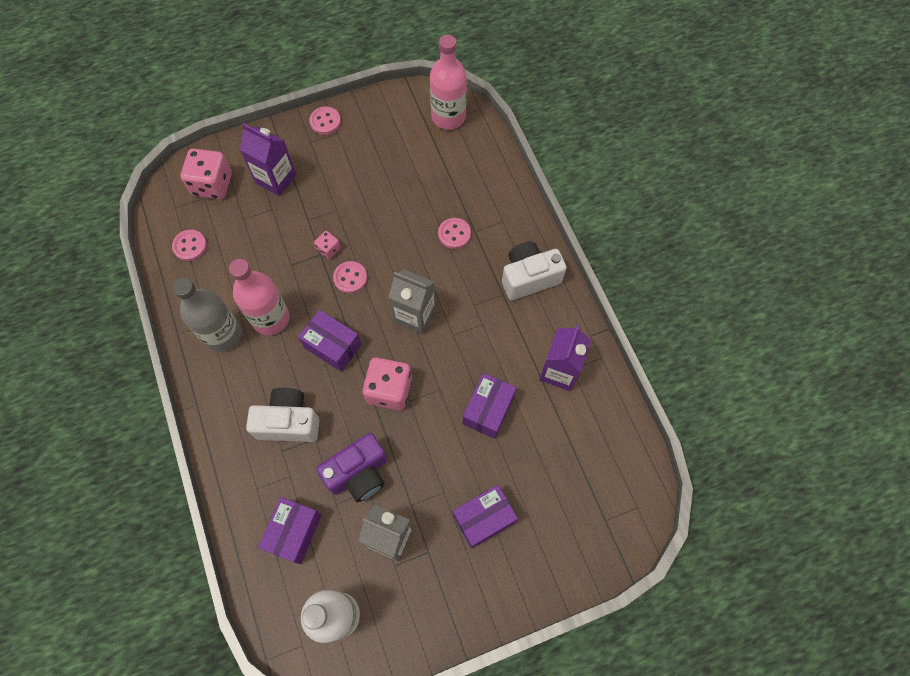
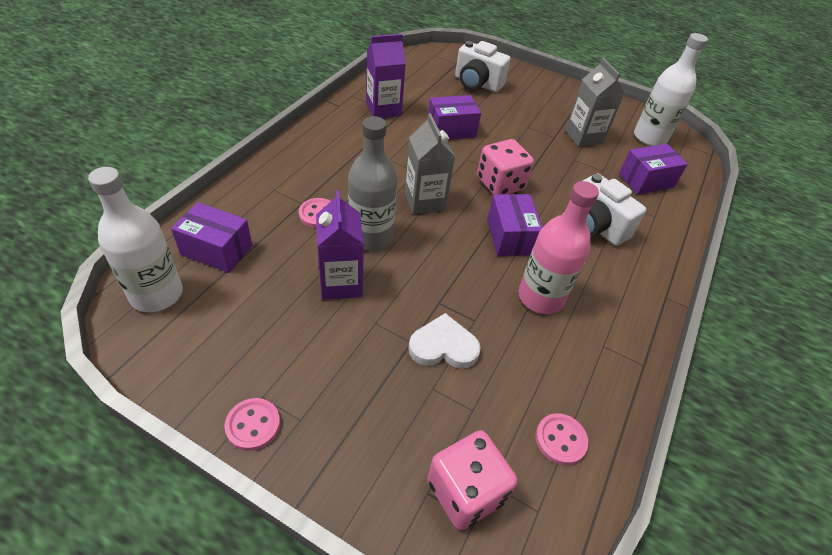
camera: 135 degrees left, 20 degrees down
(223, 335) = (597, 324): grey bottle -> grey bottle (371, 237)
(276, 179) = (389, 416): purple carton -> purple carton (341, 283)
(290, 233) = (443, 346): none -> white heart
(329, 249) = (427, 299): pink dice -> none
(350, 278) = (438, 263): pink button -> none
(359, 473) = (572, 169): purple camera -> none
(448, 117) = (157, 294): pink bottle -> white bottle
(483, 518) = (519, 105): purple box -> purple box (216, 250)
(529, 277) = (319, 151): white camera -> white camera (477, 84)

